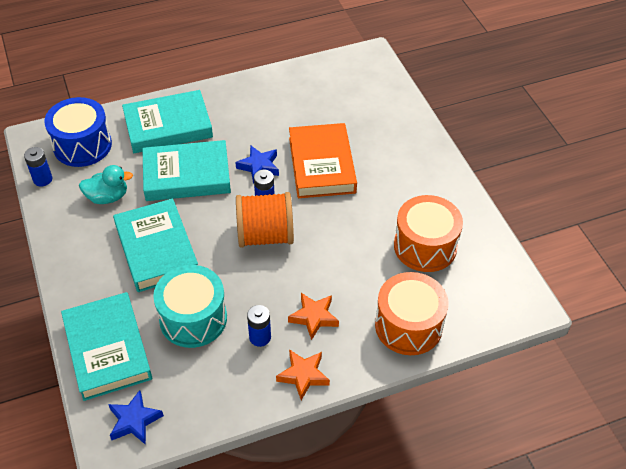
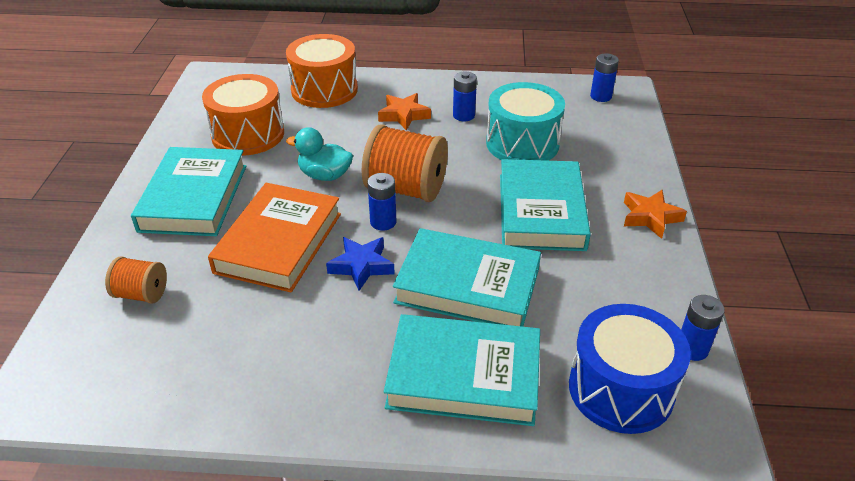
camera: 155 degrees left, 10 degrees down
(107, 349) = (618, 144): turquoise book -> turquoise book (194, 198)
(108, 197) = (591, 290): turquoise duck -> turquoise duck (325, 175)
(134, 420) = (601, 96): blue star -> blue battery
(303, 375) = (440, 86): orange star -> orange star (650, 217)
(371, 111) = (142, 294): none -> orange spool

